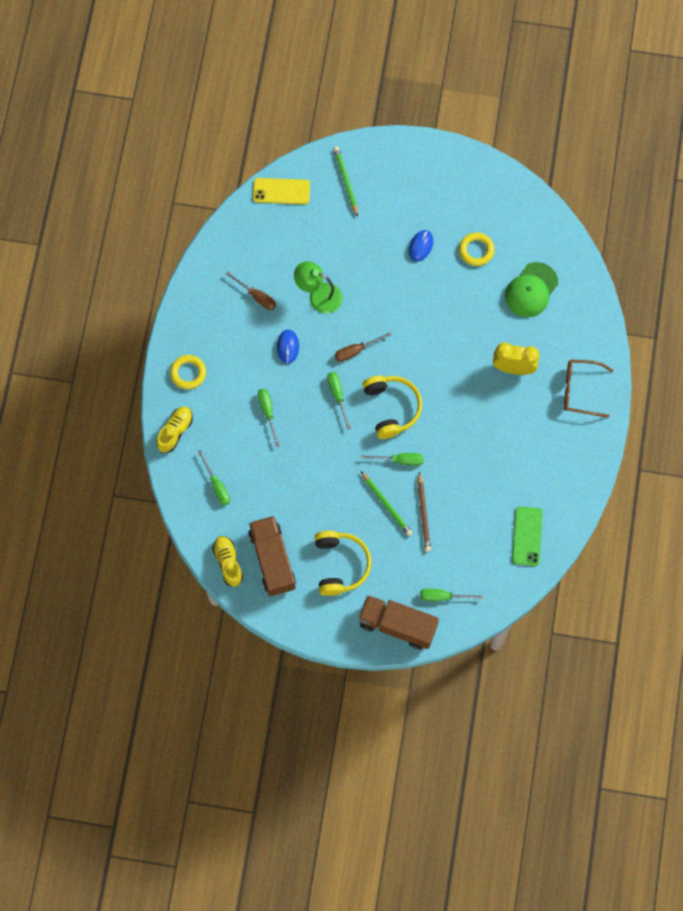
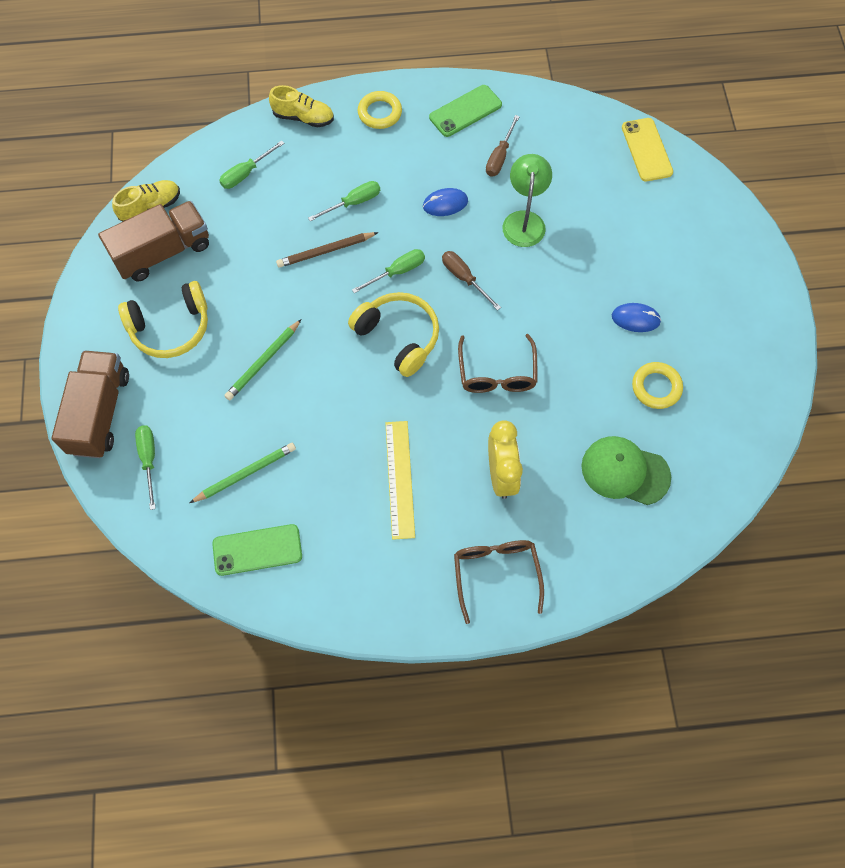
camera: 75 degrees right, 5 degrees down
(206, 309) = (465, 111): none -> green phone
(346, 181) = (690, 214): green pencil -> green pencil (246, 473)
(391, 408) = (398, 337): yellow headphones -> yellow headphones turned 105 degrees counterclockwise
(400, 460) = (329, 363): green screwdriver -> none
(423, 514) = (261, 409): brown pencil -> brown pencil (325, 251)
(438, 350) = (497, 373): none -> brown glasses
(500, 433) = (400, 479): none -> yellow ruler

